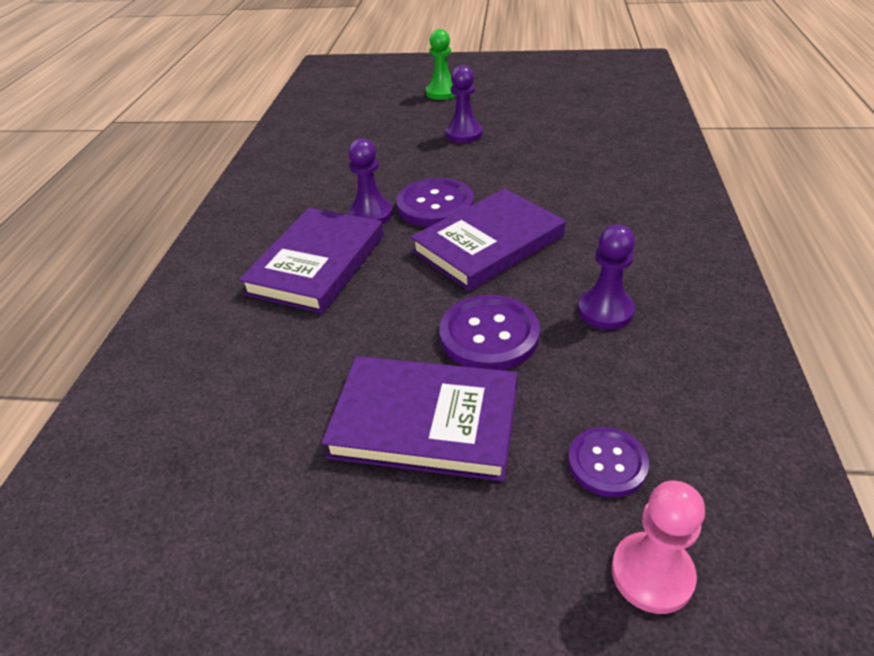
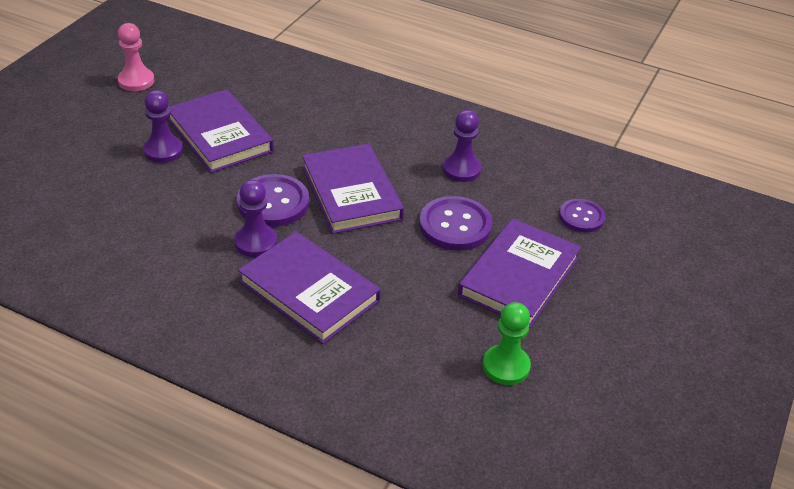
camera: 75 degrees left, 0 degrees up
(442, 92) = (57, 136): green pawn -> green pawn (506, 366)
(511, 149) = (219, 135): none -> purple book
(652, 574) = (650, 229): pink pawn -> pink pawn (136, 81)

